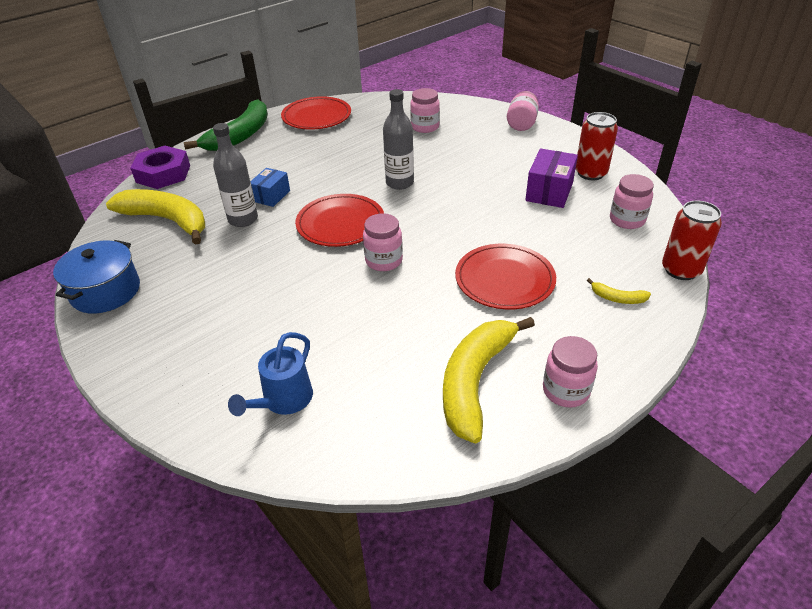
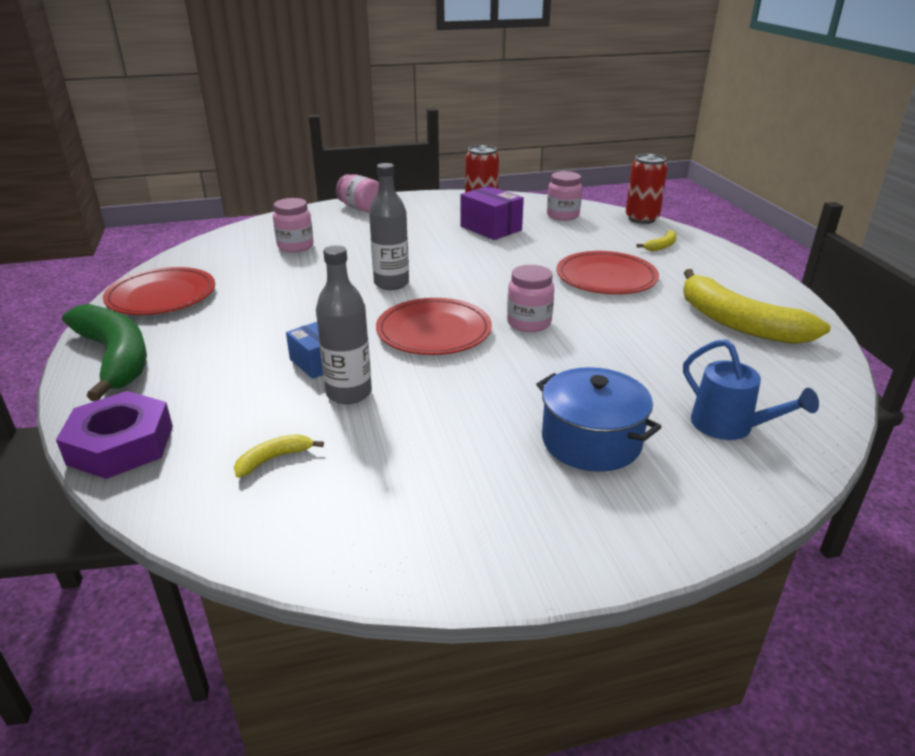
camera: 65 degrees left, 10 degrees down
(105, 291) = (411, 549): blue pot -> blue pot (591, 441)
(167, 220) = (274, 459): yellow banana -> yellow banana, size x0.42
(565, 391) = (762, 292): pink jar -> none

